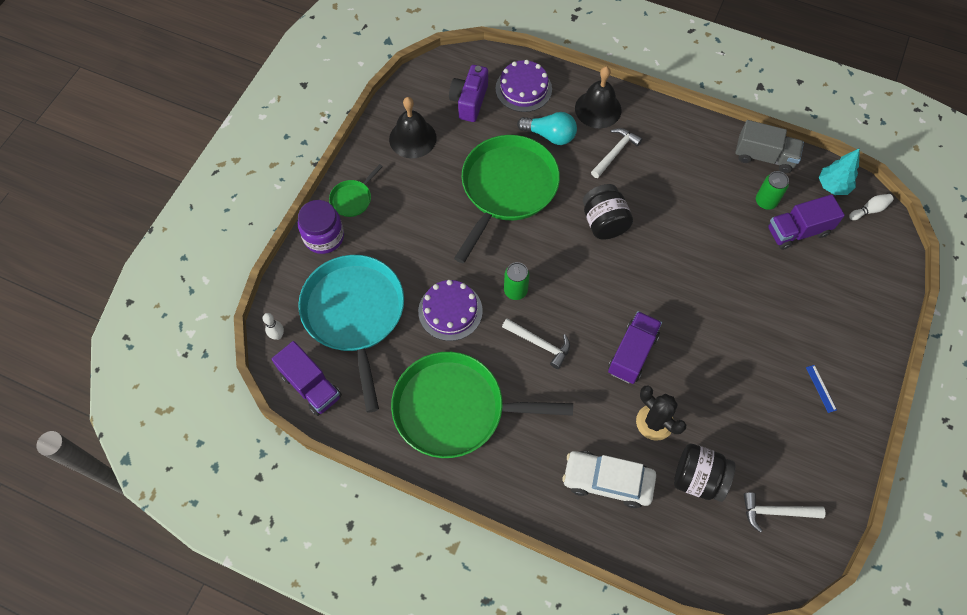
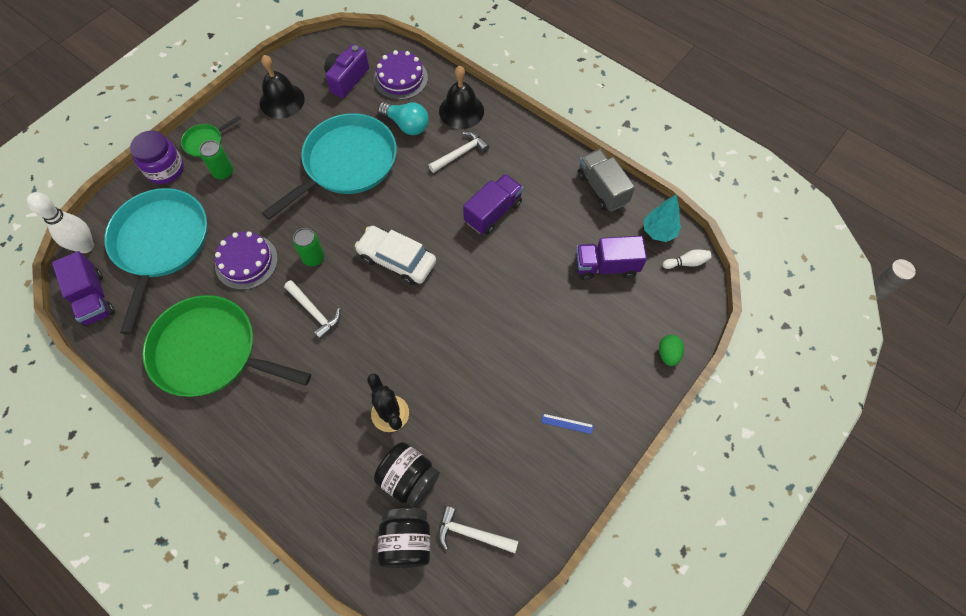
camera: 15 degrees right, 0 degrees up
(278, 335) = (86, 246): white bowling pin -> white bowling pin, size x1.91
(507, 188) = (346, 164): green pan -> turquoise pan
(604, 222) = (422, 215): black jar -> black jar (406, 541)
(607, 481) = (321, 458): white car -> white car (397, 260)
(632, 353) = (396, 343): purple truck -> purple truck (493, 212)
(764, 156) = (602, 189): grey truck -> grey truck turned 150 degrees counterclockwise
(765, 202) = (586, 231): green can -> green can (223, 172)
(821, 388) = (567, 423): blue ruler -> blue ruler turned 75 degrees counterclockwise
(886, 300) = (668, 354): none -> green egg

